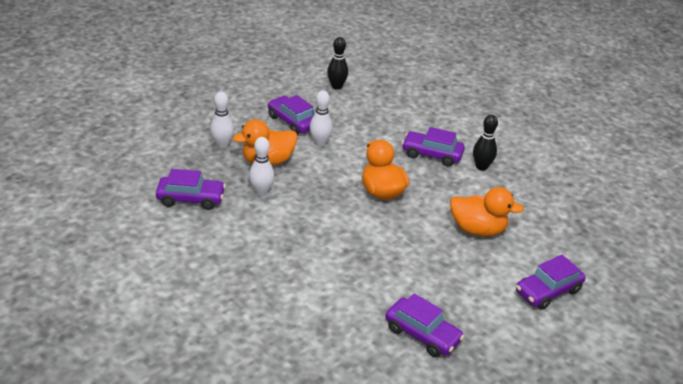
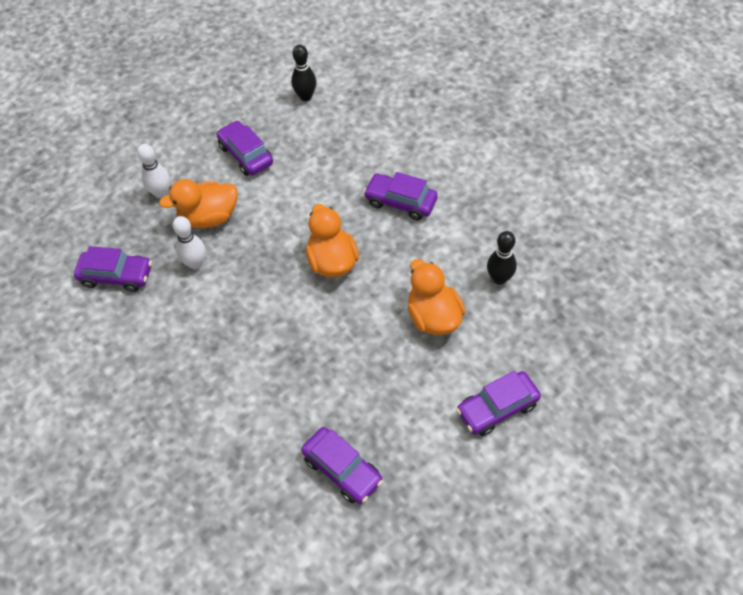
camera: 10 degrees right, 20 degrees up
(320, 143) = (272, 187): white bowling pin -> none
(477, 229) = (433, 317): orange duck -> orange duck turned 135 degrees counterclockwise
(481, 167) = (456, 220): black bowling pin -> black bowling pin (499, 278)

